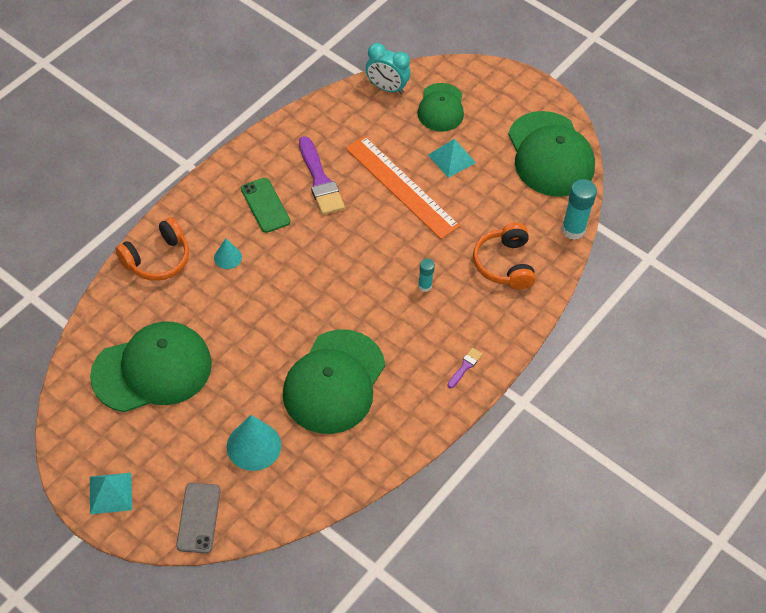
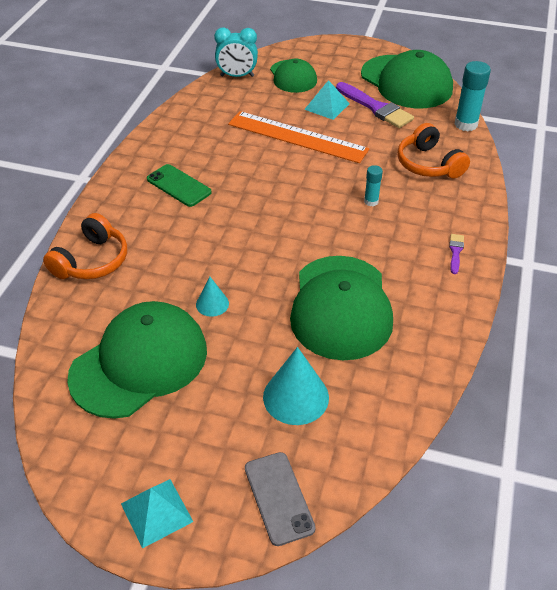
camera: 20 degrees left, 10 degrees down
(228, 257) = (165, 237): turquoise cone -> turquoise cone (212, 304)
(320, 180) = (220, 153): purple brush -> purple brush (376, 108)

